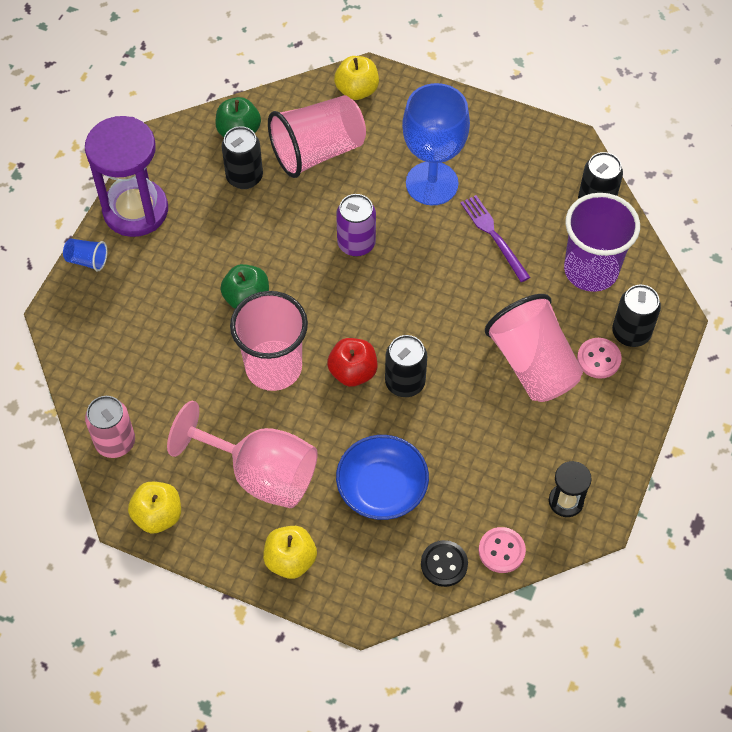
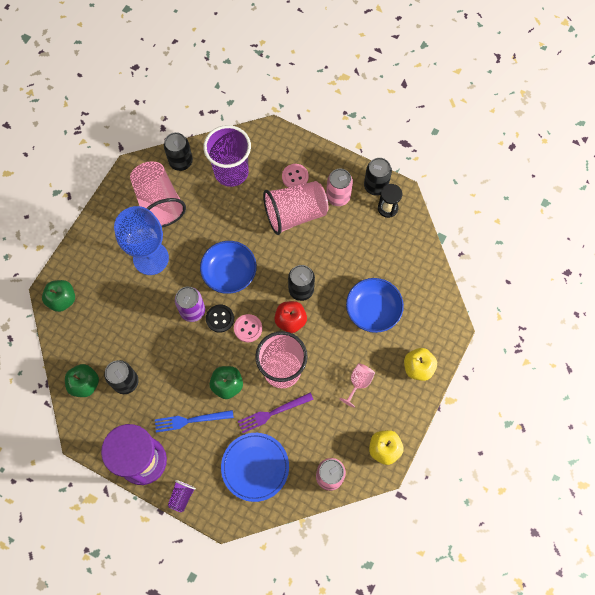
camera: 85 degrees left, 10 degrees up
(87, 260) = (182, 496): blue cup -> purple cup
(128, 344) = (255, 467): none -> blue plate
(193, 259) = (190, 420): none -> blue fork
(260, 473) = (358, 383): pink goblet -> pink goblet, size x0.47
(318, 151) = (111, 330): pink cup -> pink cup (158, 202)
(357, 90) = (62, 300): yellow apple -> green apple
(421, 284) = (229, 272): none -> blue bowl
(444, 564) = (424, 279): black button -> black button (220, 319)
(493, 235) = (198, 225): purple fork -> purple fork (273, 413)
(501, 551) = (417, 247): pink button -> pink button (248, 328)
(574, 424) = (338, 197): none -> pink can
(631, 333) = (279, 156): black can -> black can (375, 186)

